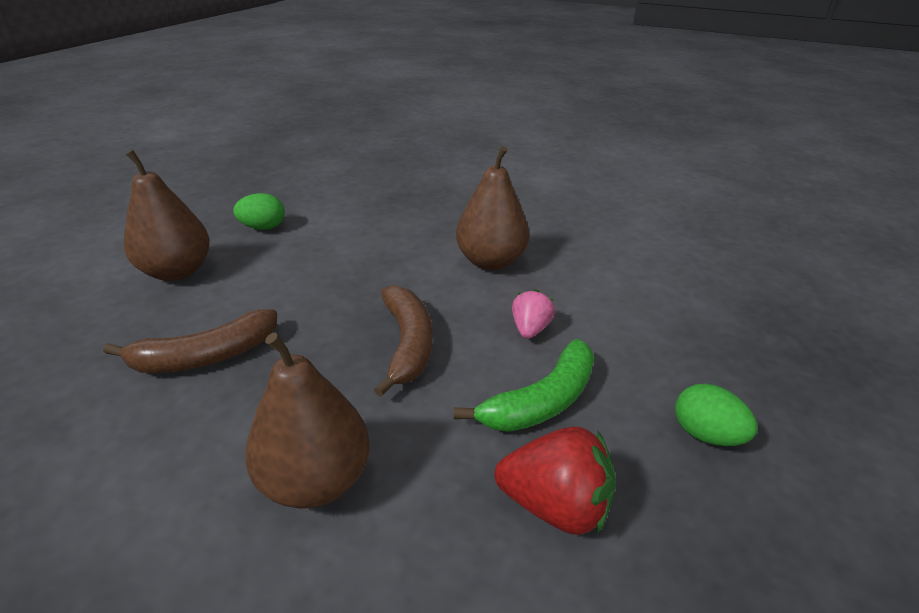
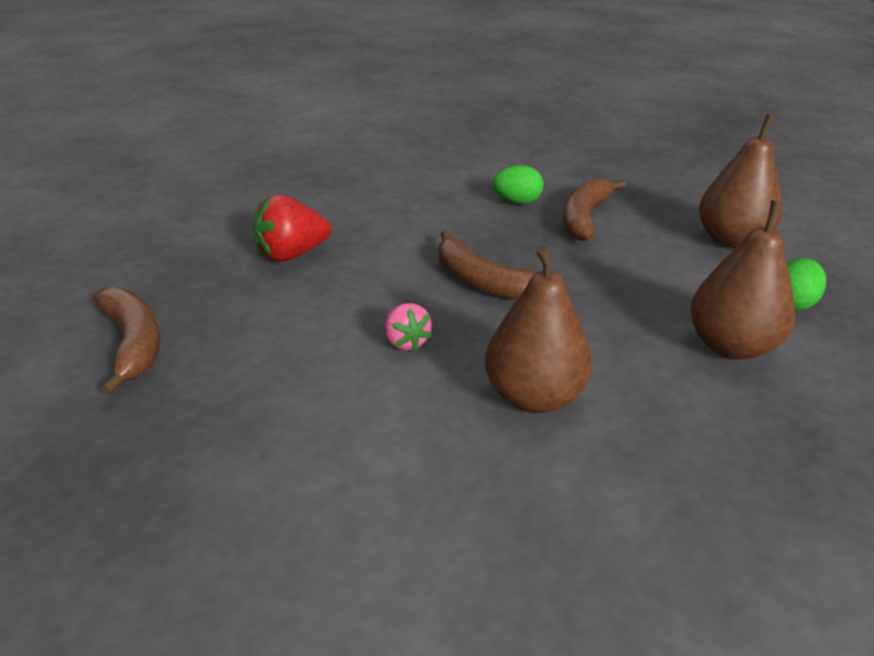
camera: 140 degrees right, 0 degrees up
(316, 480) = (427, 211): brown pear -> brown pear (730, 346)
(541, 401) = (344, 295): green banana -> none
(705, 434) = (206, 331): green egg -> green egg (517, 202)
(791, 461) = (133, 343): none -> brown banana

